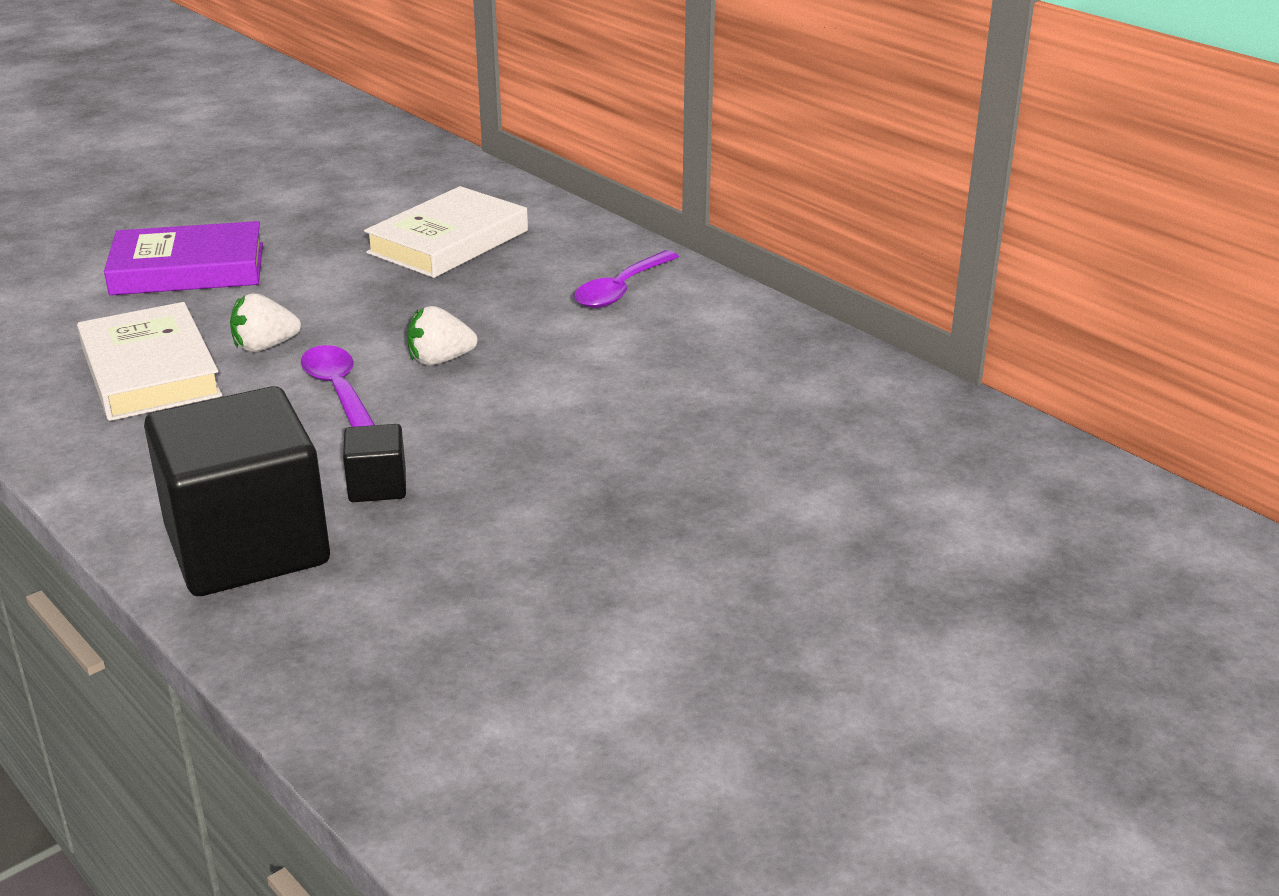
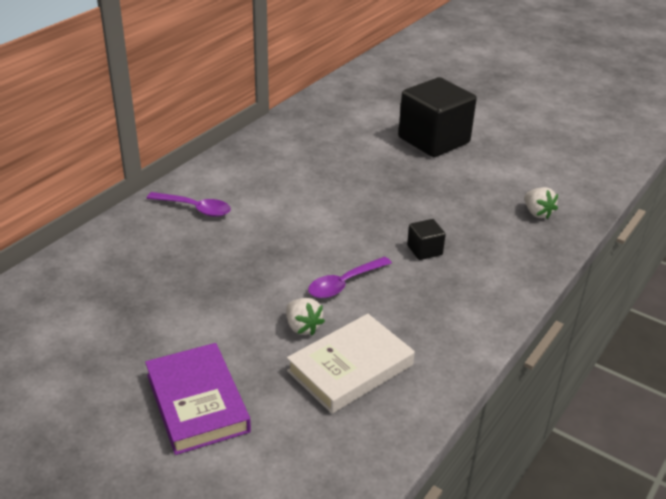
camera: 105 degrees left, 5 degrees up
(247, 546) = (491, 277): black cube -> black cube (433, 140)
(440, 360) = (296, 256): white strawberry -> white strawberry (537, 213)
(448, 242) = (134, 284): white book -> none

